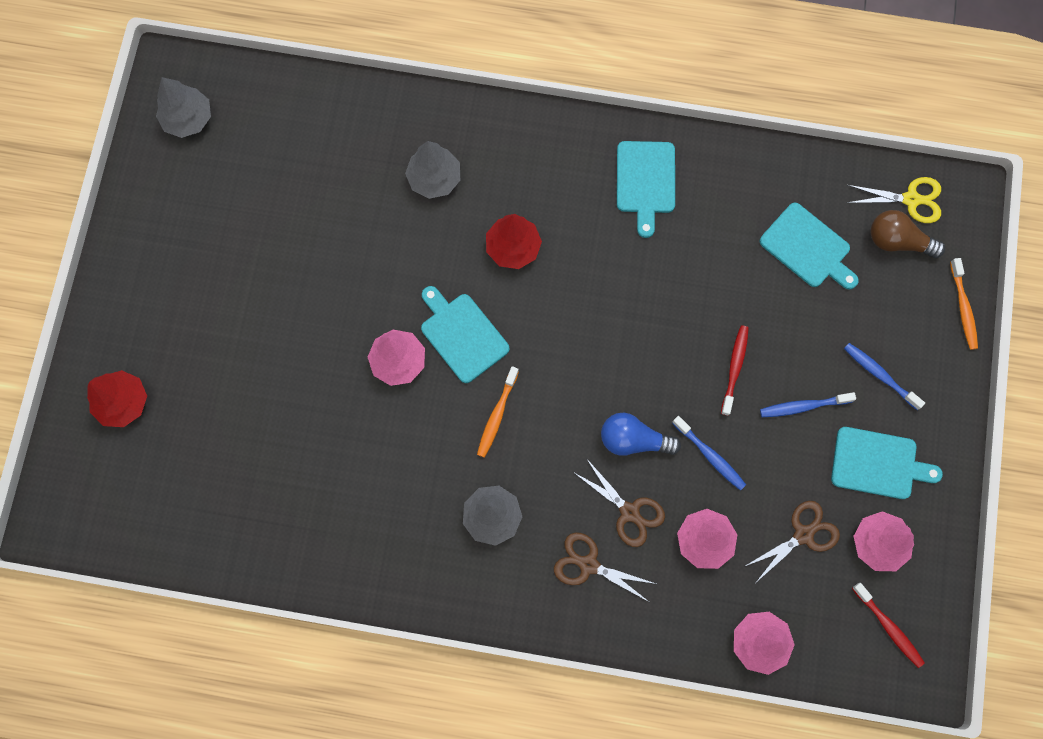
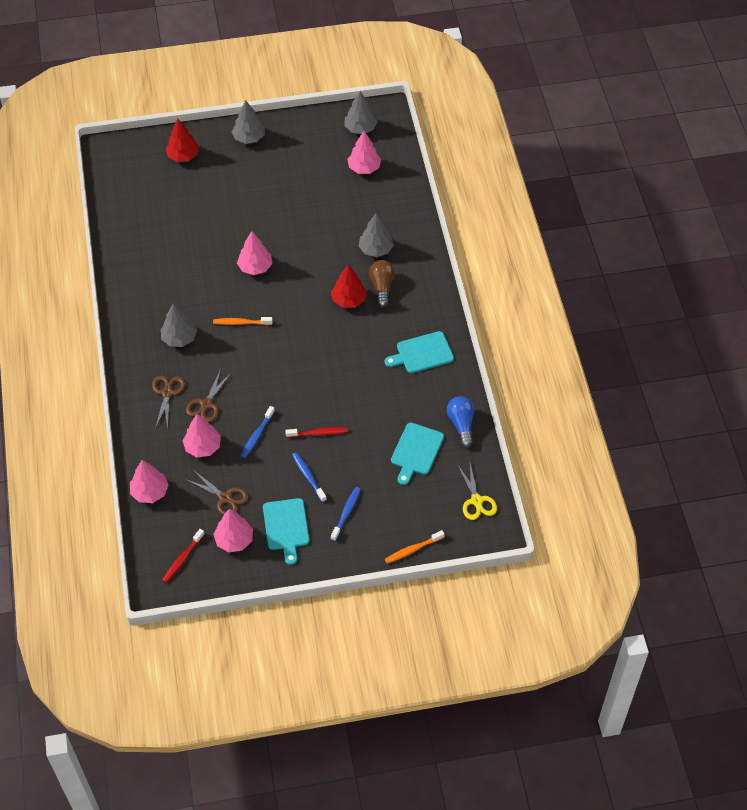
camera: 70 degrees right, 20 degrees down
(131, 289) = (249, 138): none -> grey tree
(270, 141) = (364, 168): none -> pink tree
(462, 334) = (283, 292): turquoise cutting board -> none
(633, 440) = (252, 394): blue light bulb -> blue light bulb (461, 424)
(897, 241) = (443, 500): brown light bulb -> brown light bulb (382, 287)

